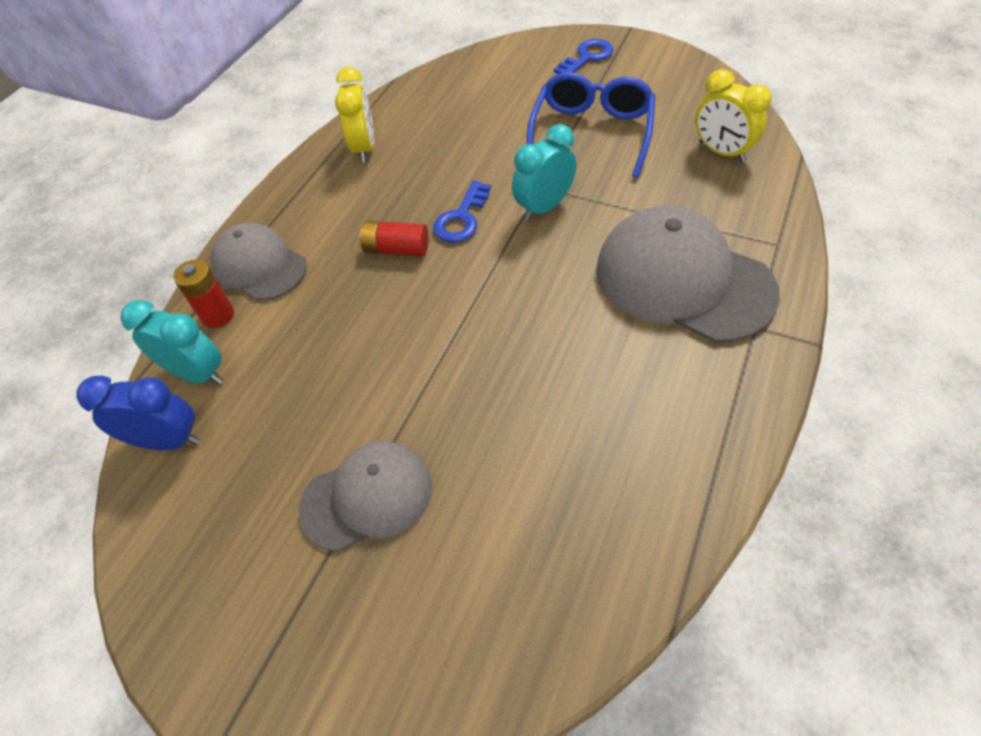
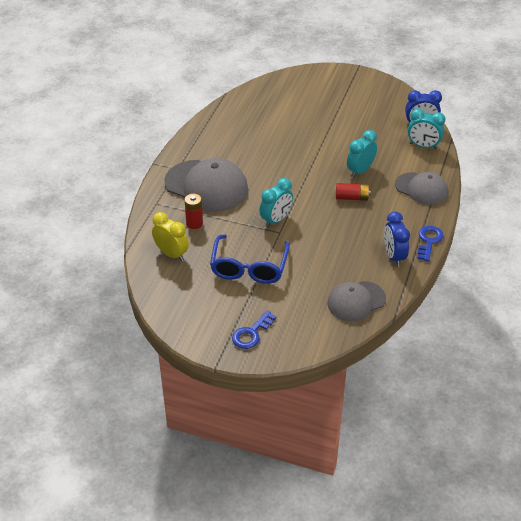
camera: 170 degrees right, 10 degrees down
(218, 315) = (428, 167): red battery -> red battery (194, 223)
(360, 309) = (360, 171): none -> turquoise clock
(364, 148) = (394, 256): yellow clock -> blue clock
(367, 497) = (333, 114): grey cap -> grey cap (356, 301)
(461, 218) = (321, 214): blue key -> blue key (429, 241)

